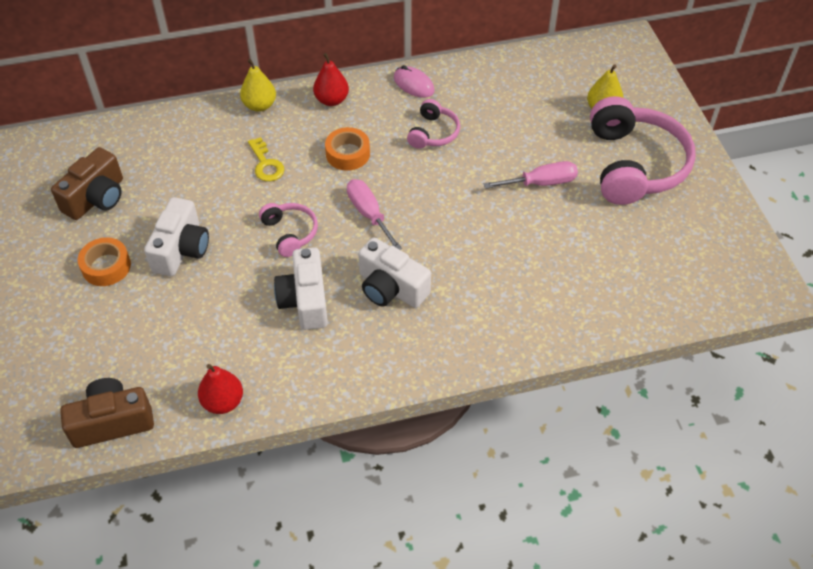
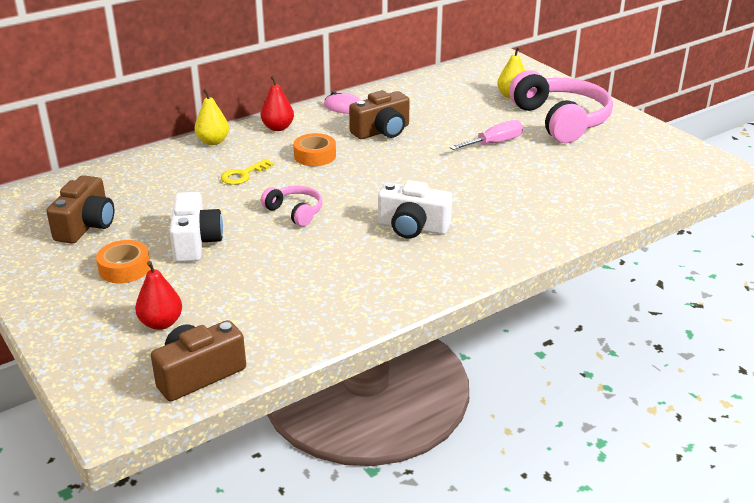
camera: 20 degrees left, 20 degrees down
(223, 402) = (305, 334): red pear -> red pear (161, 323)
(266, 164) = (243, 175): yellow key -> yellow key turned 90 degrees clockwise
(305, 300) = (339, 251): white camera -> none
(369, 214) = (360, 187): pink screwdriver -> none
(433, 133) = (382, 131): pink headphones -> brown camera

